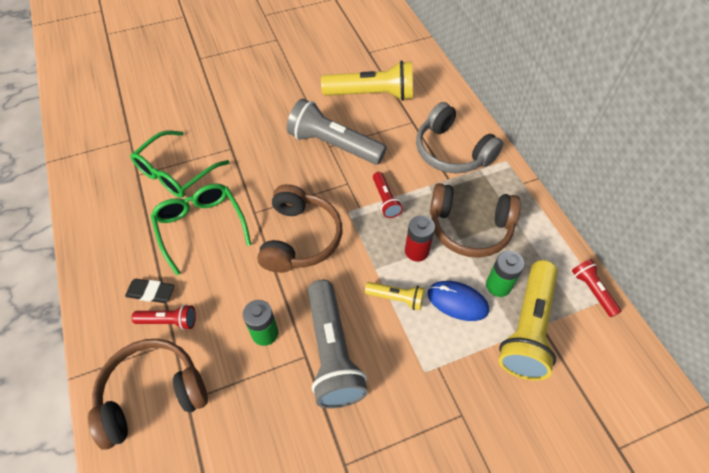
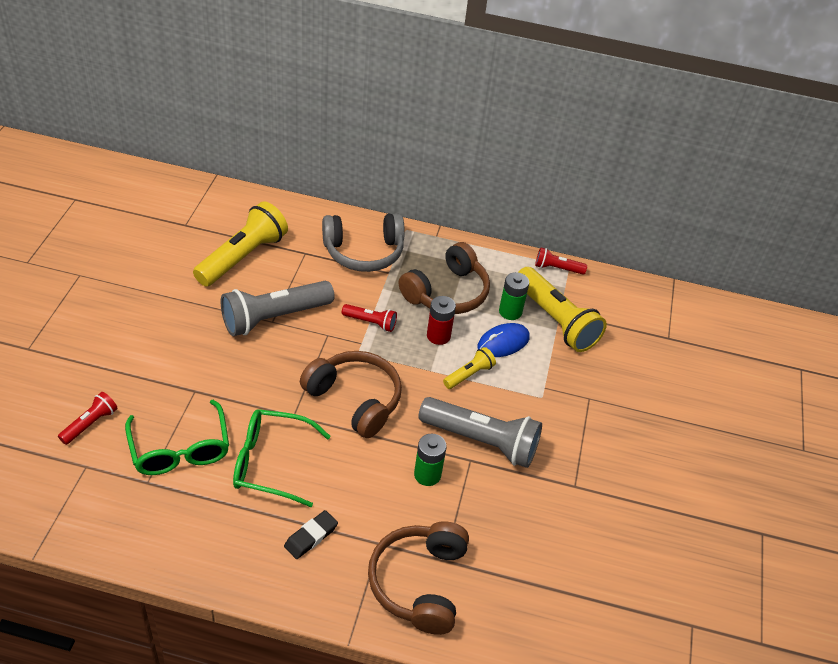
camera: 60 degrees left, 10 degrees down
(169, 321) = (355, 537): red flashlight -> red flashlight (90, 424)

